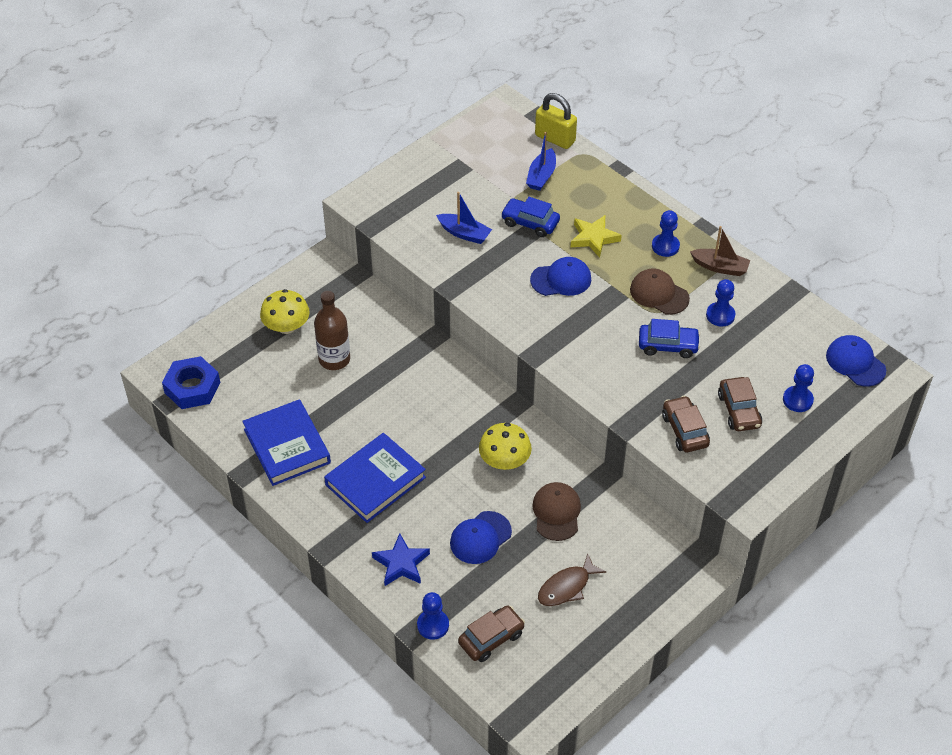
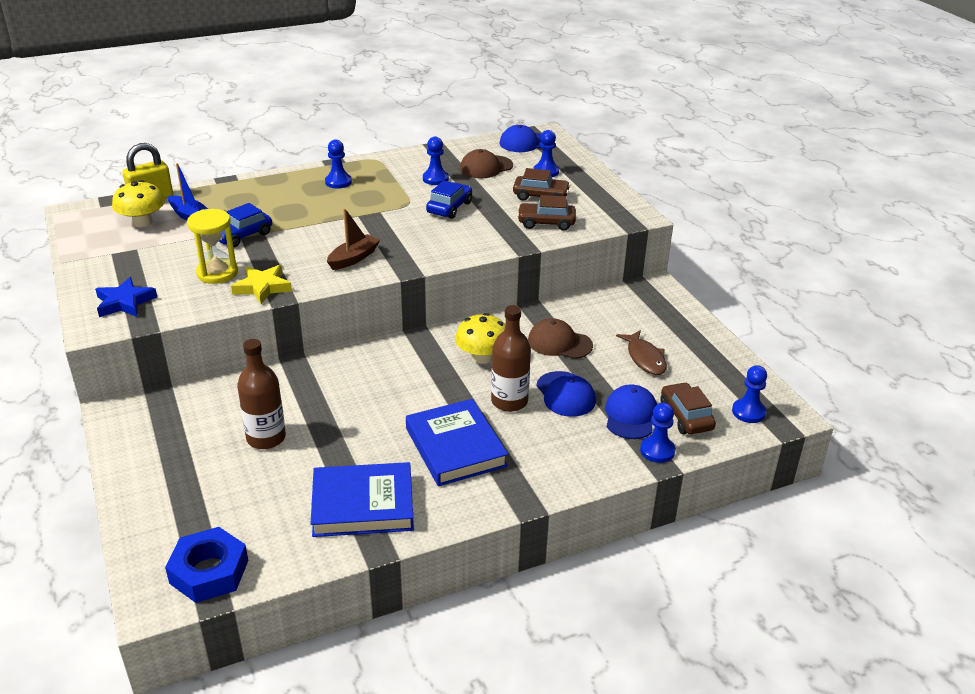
camera: 70 degrees left, 15 degrees down
(286, 326) = (185, 464): yellow mushroom -> yellow mushroom (142, 222)
(401, 563) = (572, 454): blue star -> blue star (125, 302)
(451, 499) = (509, 401): none -> brown bottle
(464, 233) = (217, 273): blue boat -> yellow hourglass
(522, 689) = (748, 412): none -> blue pawn
(561, 279) = (329, 237): blue cap -> blue cap (630, 415)
(593, 238) = (295, 210): yellow star -> yellow star (262, 287)
(659, 294) = (389, 197): brown cap -> brown cap (486, 167)
(720, 267) = (384, 166): brown boat -> brown boat (353, 258)

